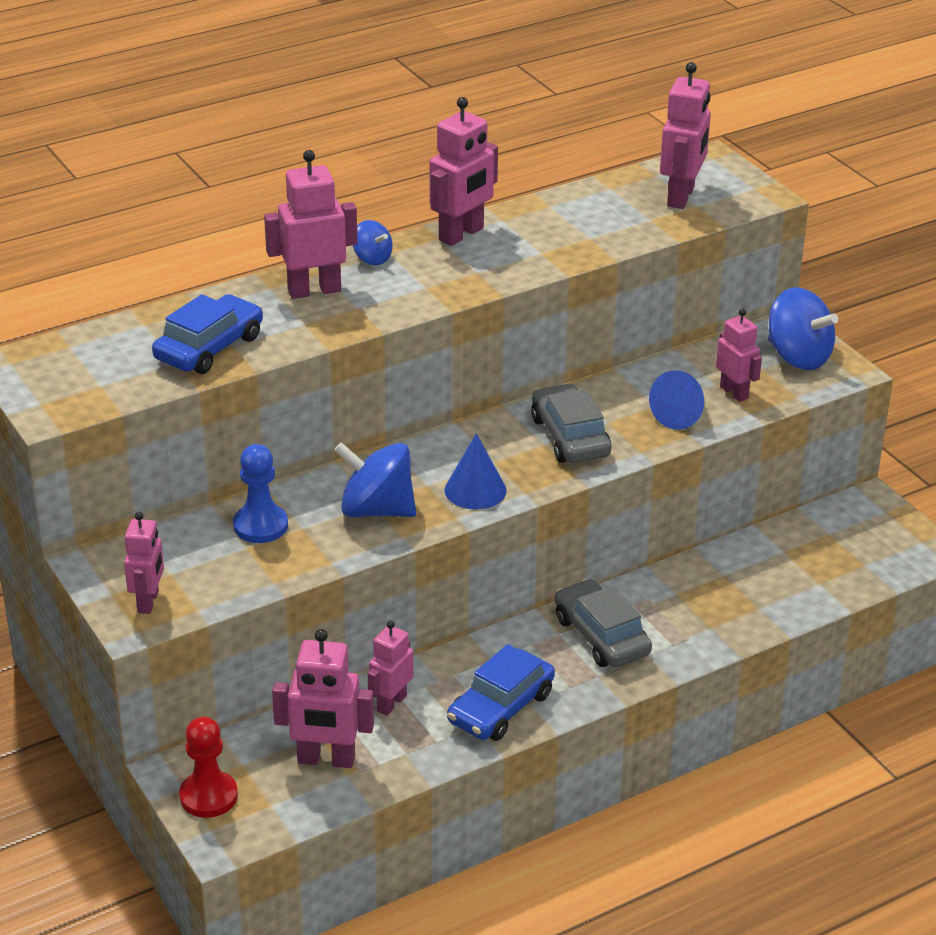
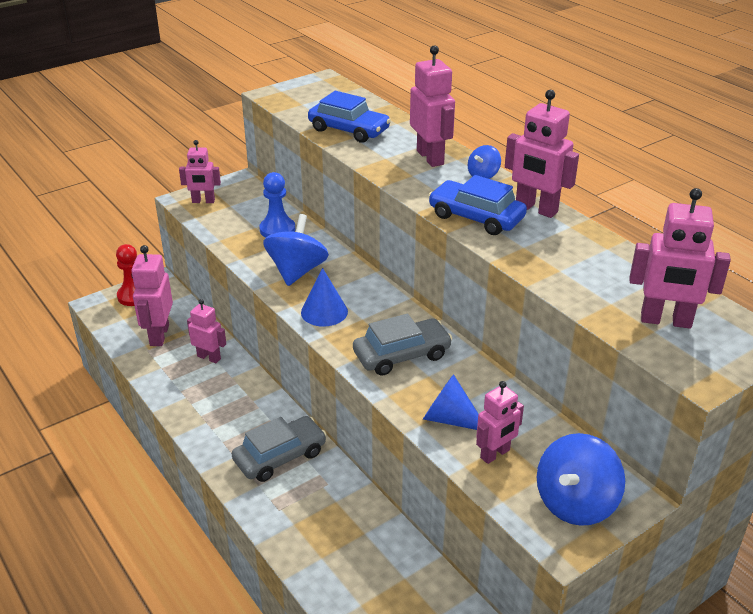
camera: 85 degrees right, 0 degrees up
(500, 707) = (202, 407): blue car -> blue car (476, 217)

